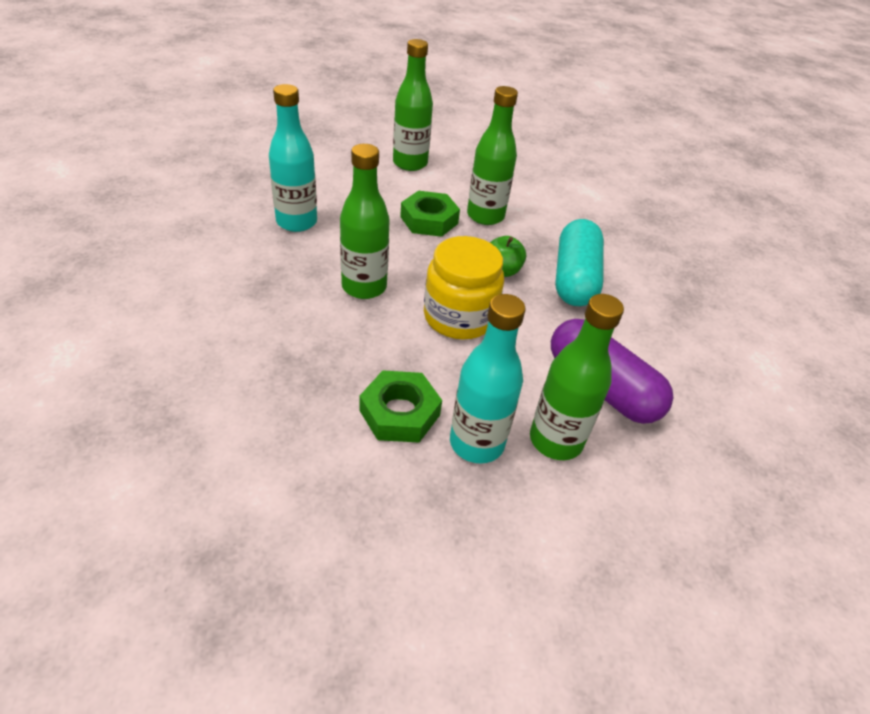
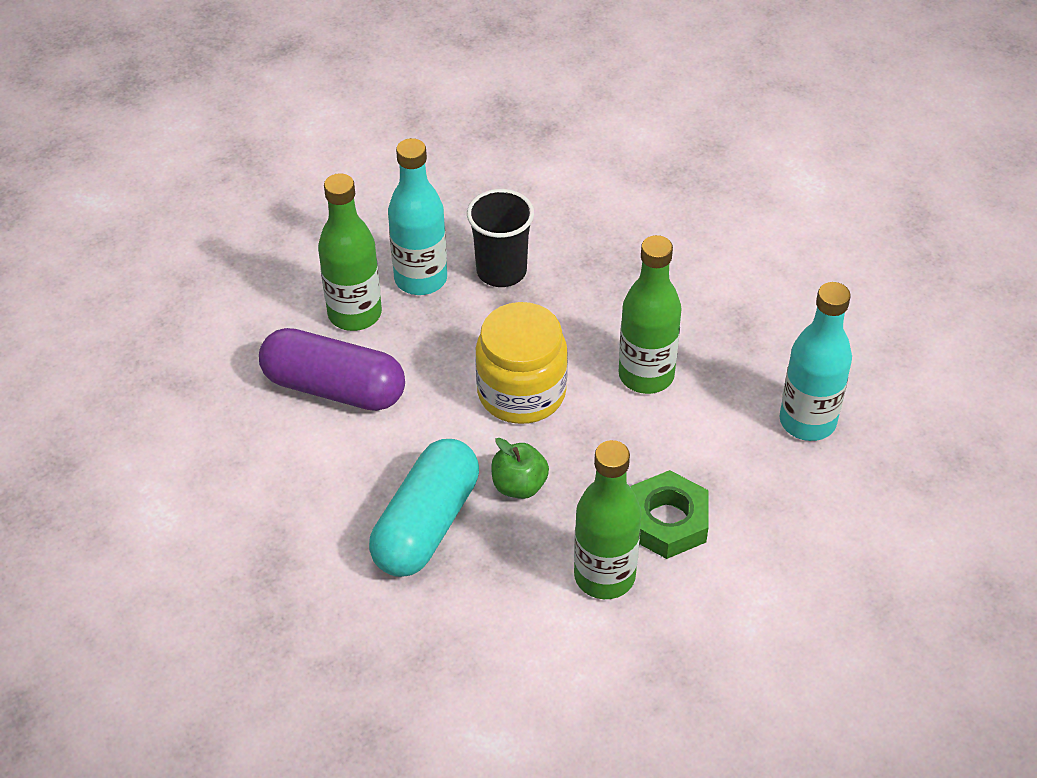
camera: 155 degrees right, 5 degrees up
(400, 413) = (501, 271): green nut -> black cup
(410, 163) = (795, 631): green bottle -> none
(574, 278) = (426, 524): turquoise capsule -> turquoise capsule turned 45 degrees clockwise

